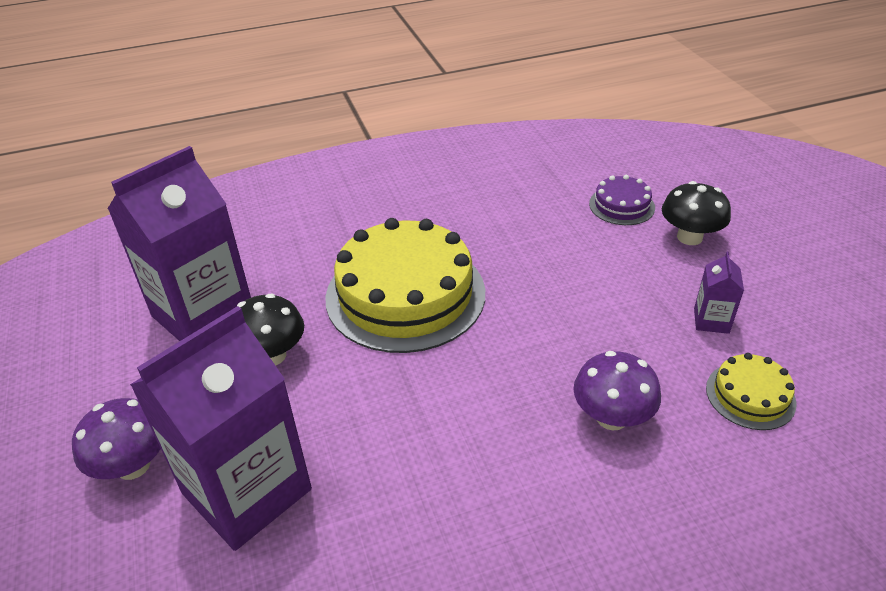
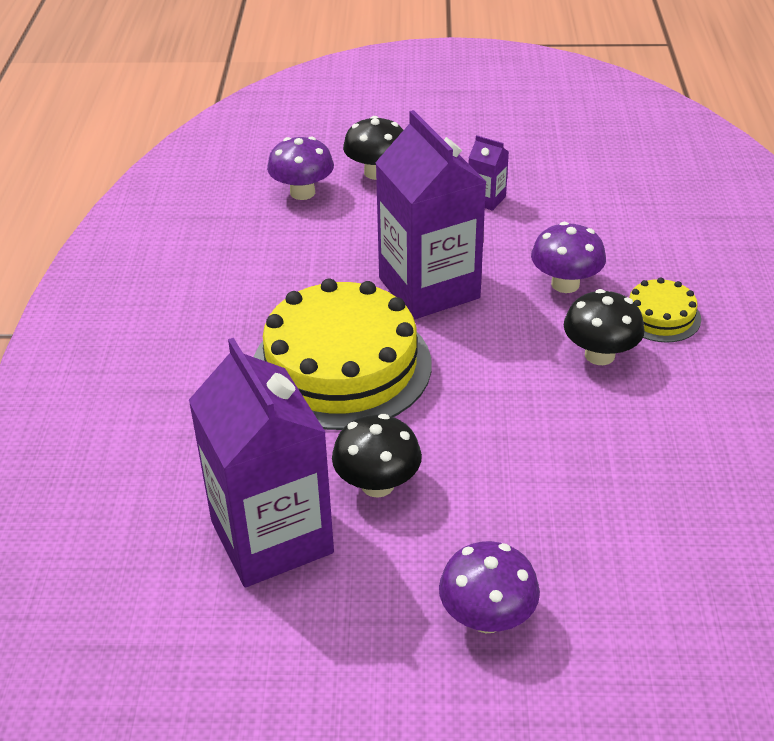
camera: 70 degrees left, 0 degrees up
(247, 491) = (556, 527): purple carton -> purple carton (429, 288)
(509, 473) = (599, 355): none -> black mushroom
(621, 205) = (302, 192): purple cake -> purple mushroom
(750, 395) = (574, 211): yellow cake -> yellow cake (660, 316)

